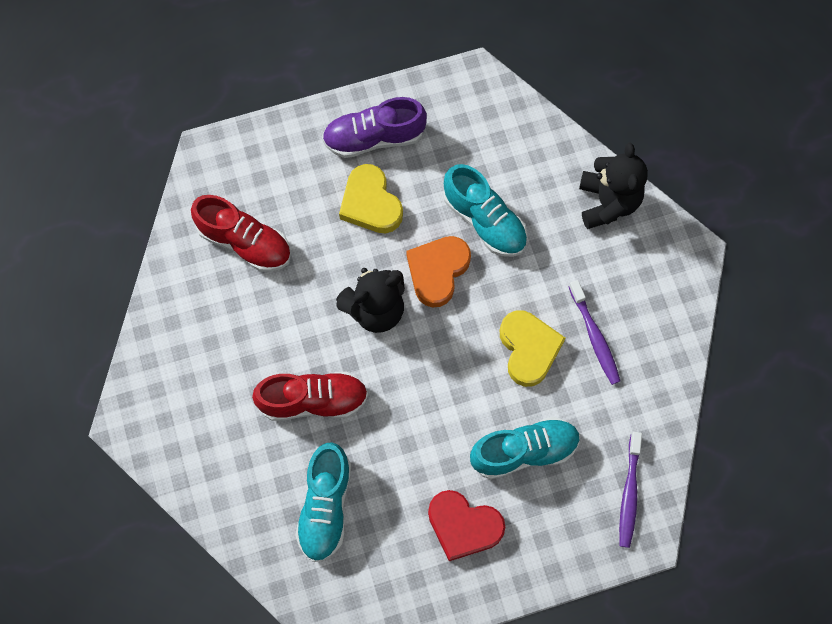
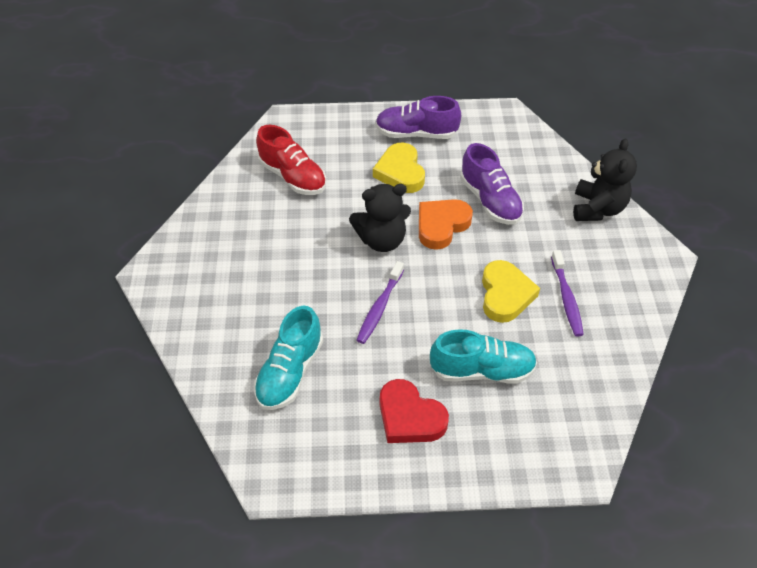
camera: 15 degrees right, 20 degrees down
(313, 400) = (308, 291): red shoe -> none
(484, 220) = (490, 200): turquoise shoe -> purple shoe
(629, 493) = (574, 427): purple toothbrush -> purple toothbrush (379, 307)

